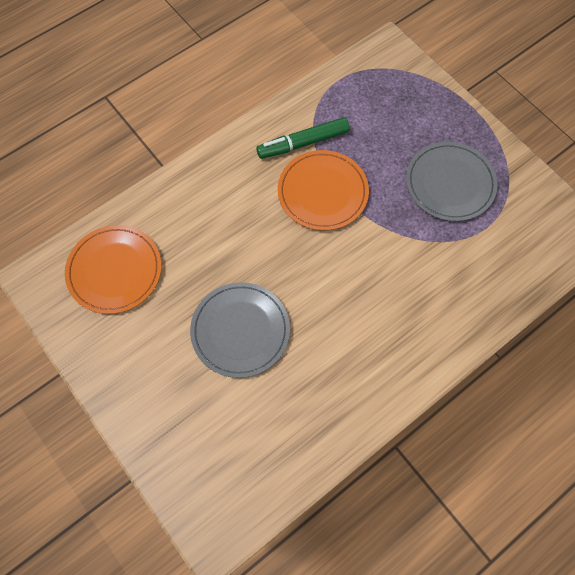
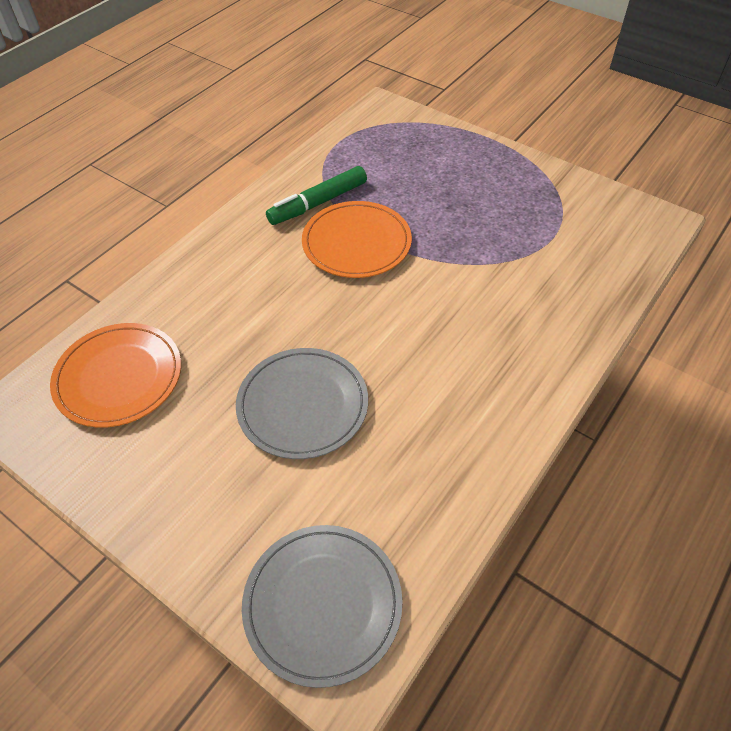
camera: 15 degrees left, 15 degrees down
(450, 183) = (496, 206): grey plate -> grey plate (322, 604)

